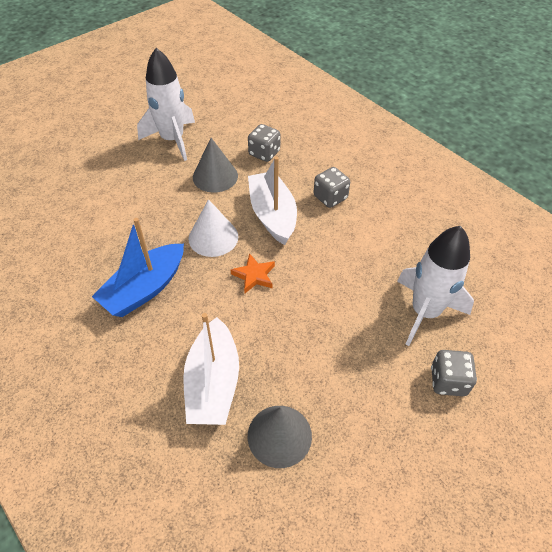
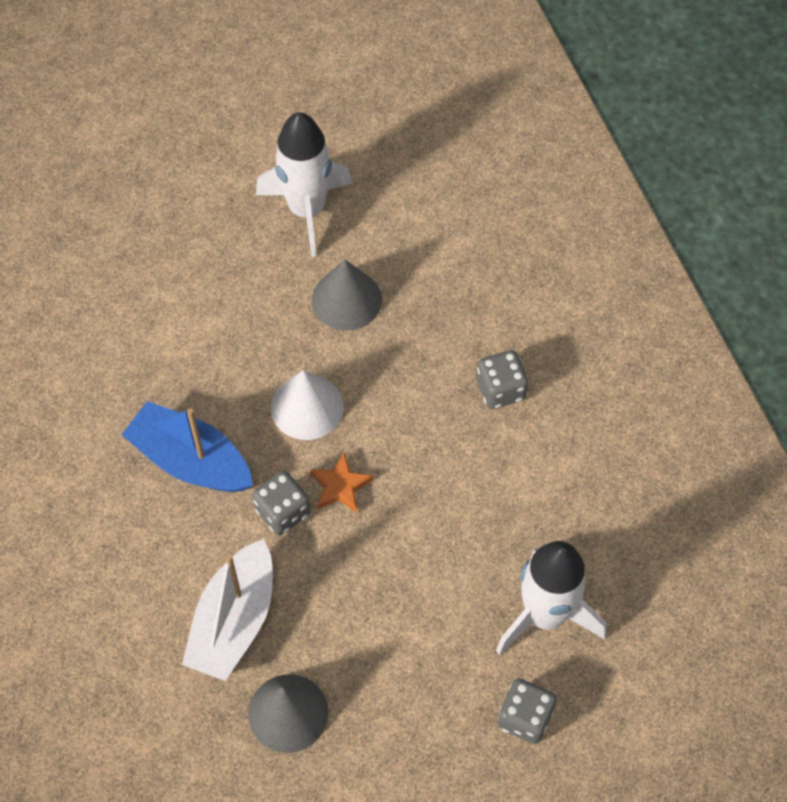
camera: 20 degrees right, 10 degrees up
(144, 289) = (191, 460): blue boat -> blue boat turned 60 degrees clockwise
(264, 153) = (436, 277): grey dice -> grey dice (283, 512)
(272, 215) = (404, 394): white boat -> none

